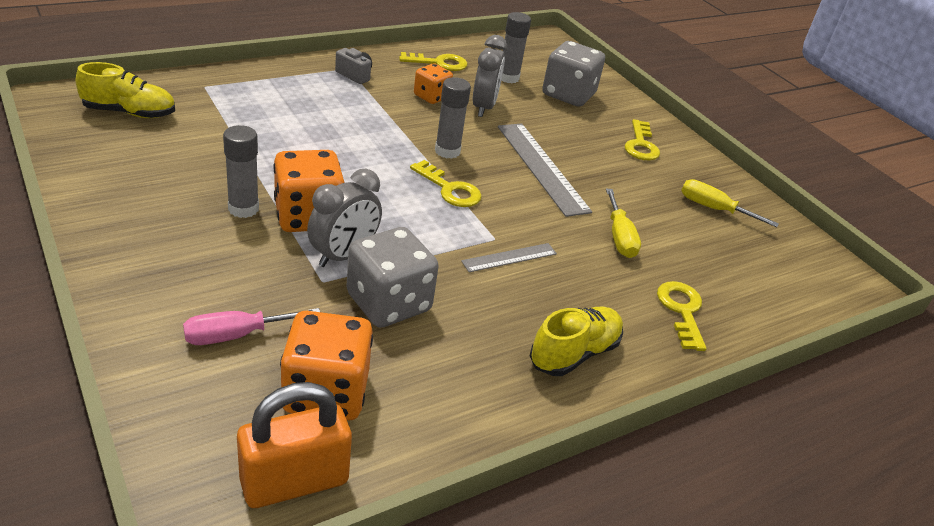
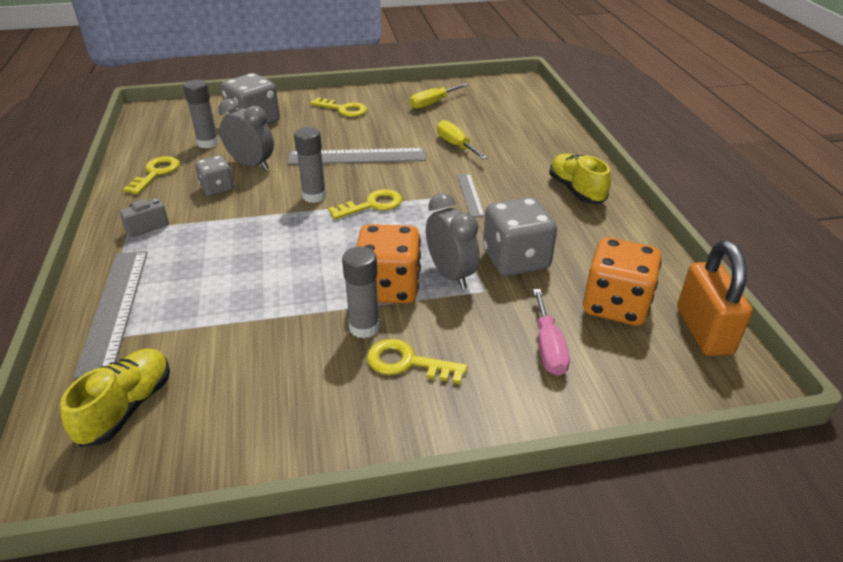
camera: 65 degrees left, 0 degrees up
(240, 84) = (114, 308): none -> grey ruler
(431, 97) = (217, 188): orange dice -> grey dice
(619, 237) = (456, 145): yellow screwdriver -> yellow screwdriver turned 135 degrees counterclockwise
(681, 311) = (537, 142): yellow key -> yellow key (407, 362)

